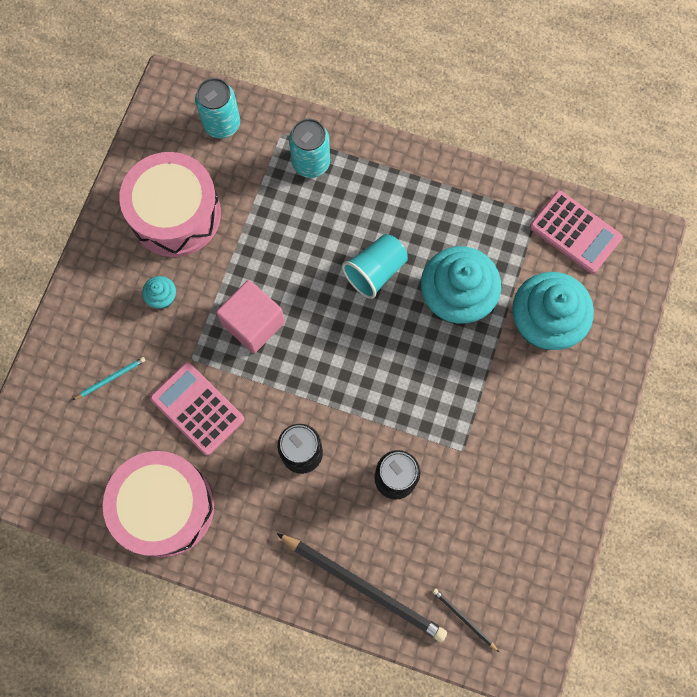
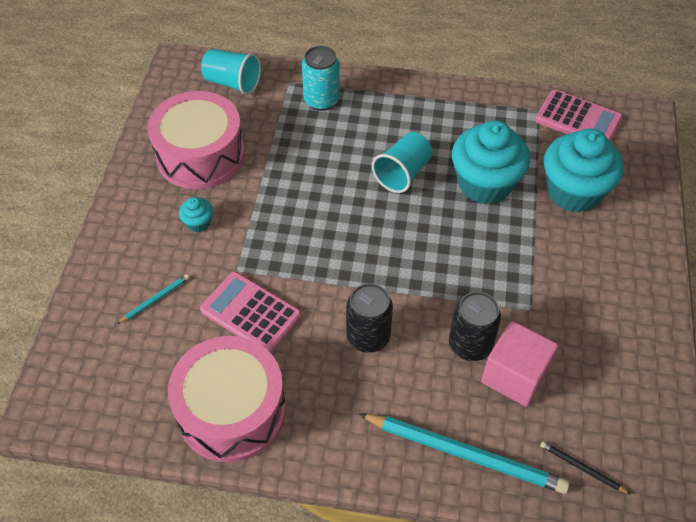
camera: 10 degrees left, 20 degrees down
(222, 124) = (232, 83): turquoise can -> turquoise cup
(253, 323) = (294, 231): pink cube -> pink cube (514, 375)
(363, 586) = (464, 453): black pencil -> turquoise pencil

